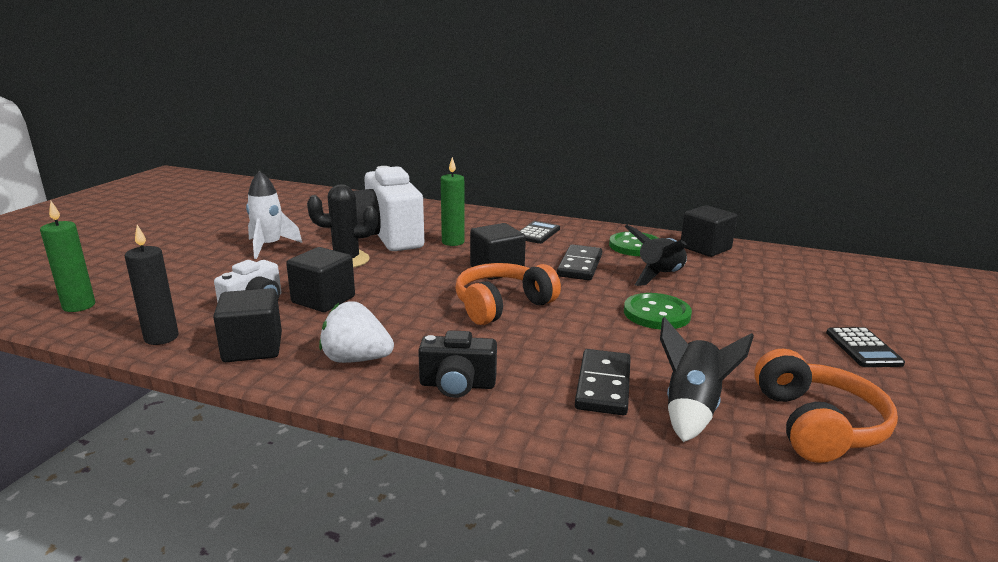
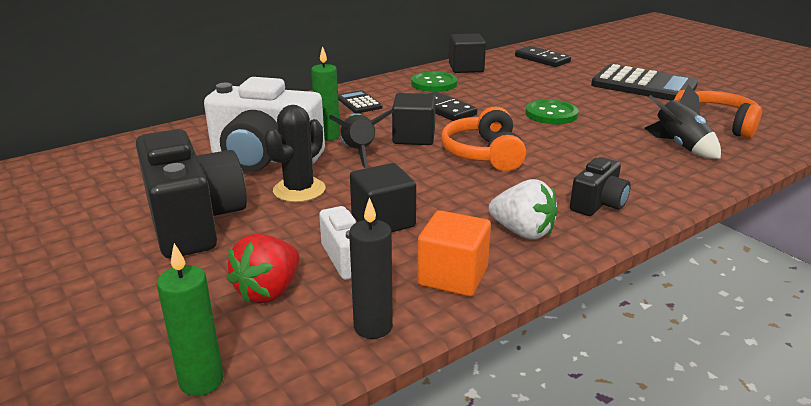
camera: 55 degrees left, 5 degrees up
(192, 293) = (268, 291): none -> red strawberry
(253, 348) = (453, 276): black cube -> orange cube
(269, 246) = (193, 221): white rocket -> black camera
(356, 359) = (522, 232): white strawberry -> white strawberry turned 105 degrees counterclockwise
(603, 385) = (635, 159): black domino -> black domino (542, 59)
(659, 276) = (494, 94): black rocket -> black rocket (359, 153)
(863, 348) = (643, 85): black calculator -> black calculator, size x2.04

